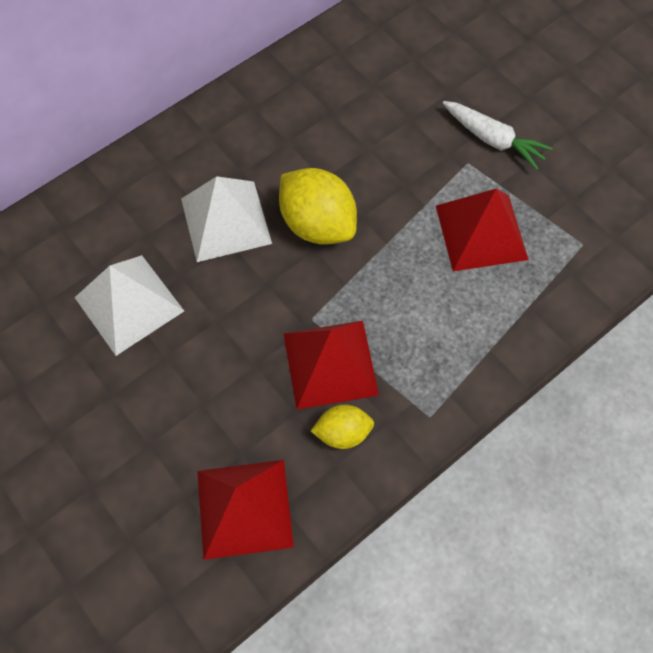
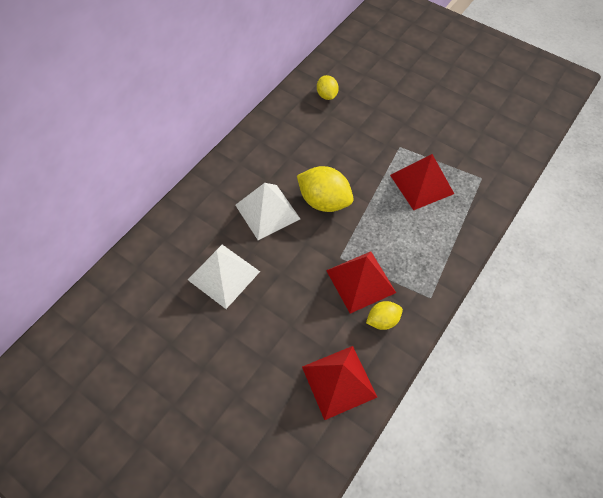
camera: 15 degrees left, 5 degrees down
(380, 53) = (327, 95): none -> yellow lemon
(493, 140) = (409, 130): white carrot -> none

